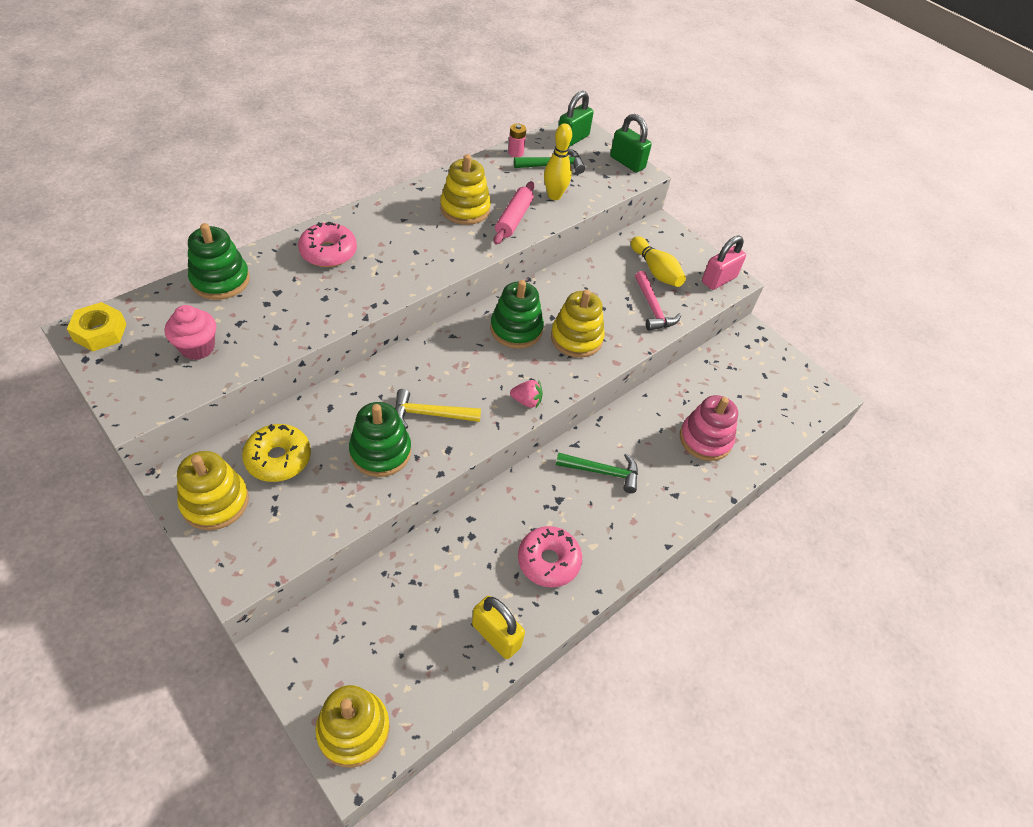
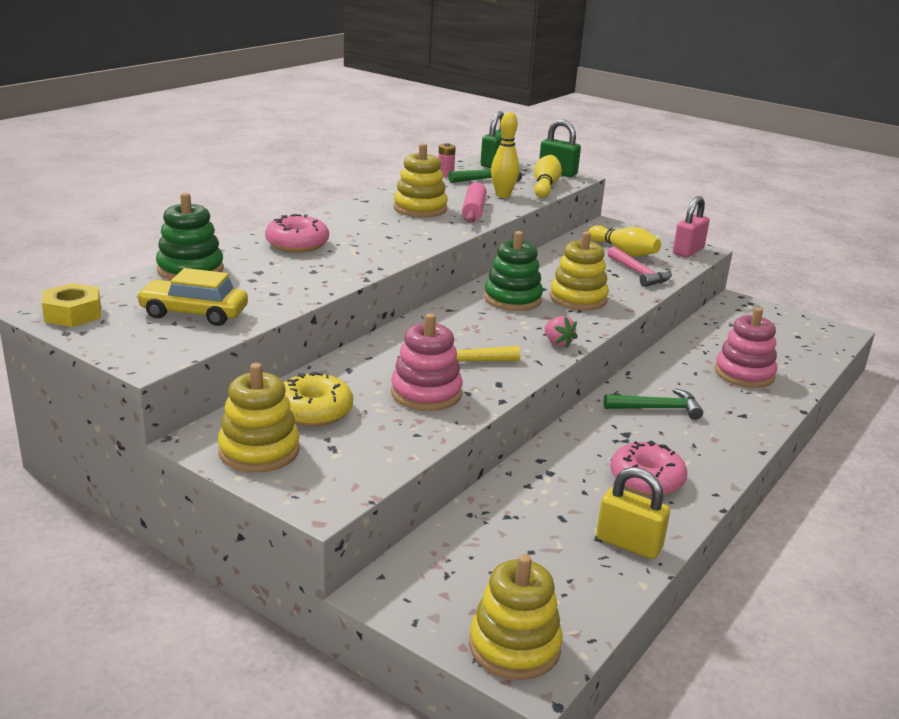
camera: 10 degrees left, 25 degrees down
(197, 347) = (194, 313): pink cupcake -> yellow car
(380, 452) = (426, 393): green stacking toy -> pink stacking toy
(526, 401) = (558, 343): pink strawberry -> pink strawberry turned 60 degrees clockwise
(603, 186) = (545, 186): none -> yellow bowling pin

